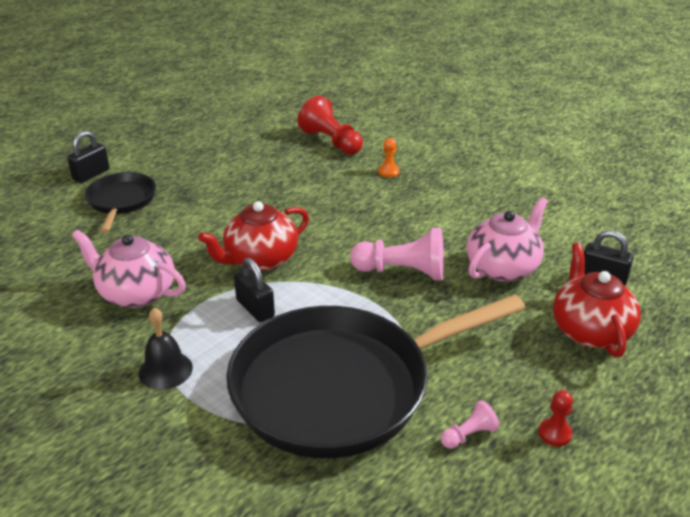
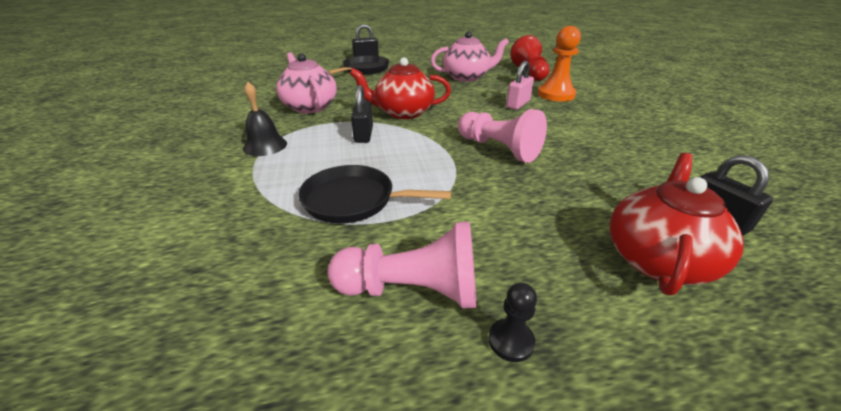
camera: 35 degrees right, 0 degrees up
(340, 387) = (353, 200): black pan -> black pan, size x0.48
(365, 201) = (518, 104): none -> pink padlock
(388, 172) = (556, 94): orange pawn -> orange pawn, size x2.02
(468, 435) = (412, 290): pink pawn -> pink pawn, size x2.02
(503, 268) = (598, 174): pink teapot -> pink teapot (466, 77)
(554, 433) = (511, 341): red pawn -> black pawn

